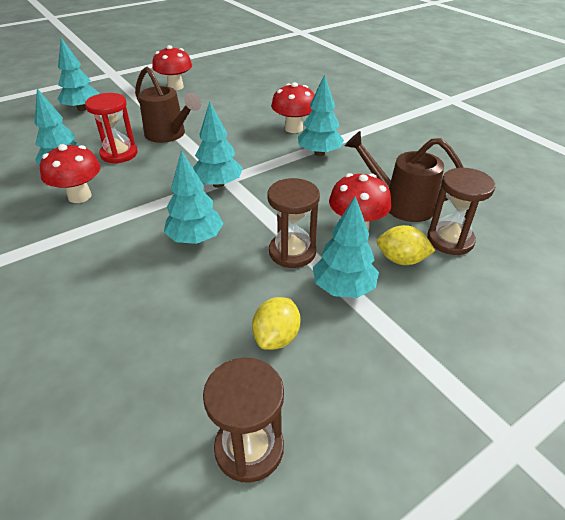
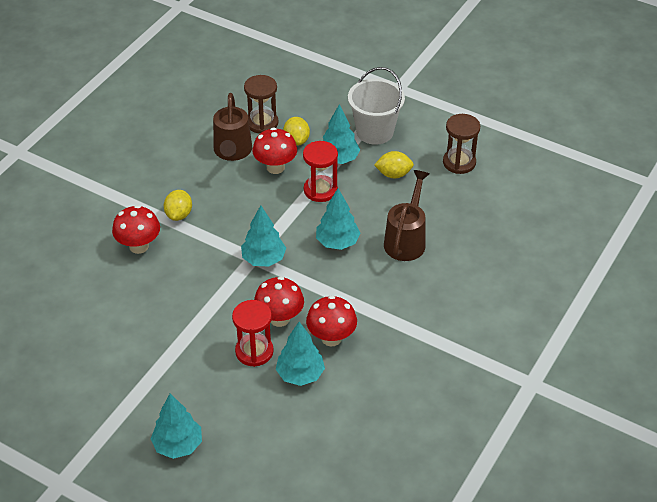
camera: 115 degrees left, 5 degrees up
(169, 135) = (199, 333): brown watering can -> brown watering can (406, 240)
(175, 87) = (77, 389): red mushroom -> red mushroom (279, 318)
(292, 252) = (320, 190): brown hourglass -> red hourglass
(319, 153) = (179, 214): turquoise tree -> yellow lemon
(388, 352) = (375, 132): none -> white bucket

